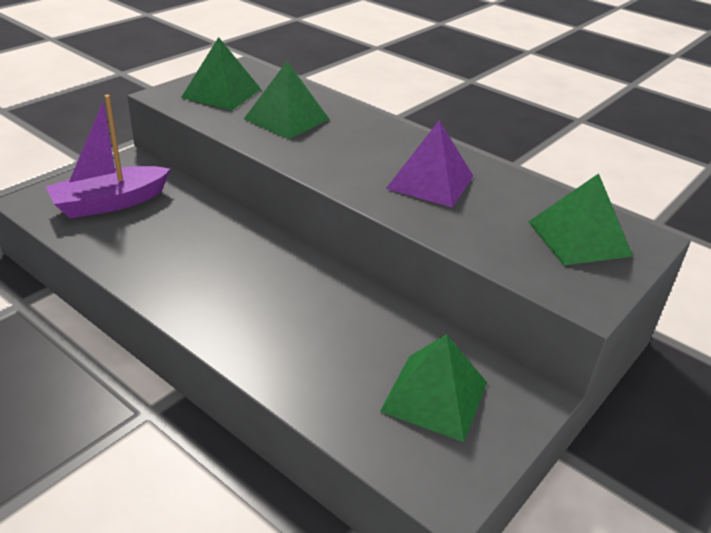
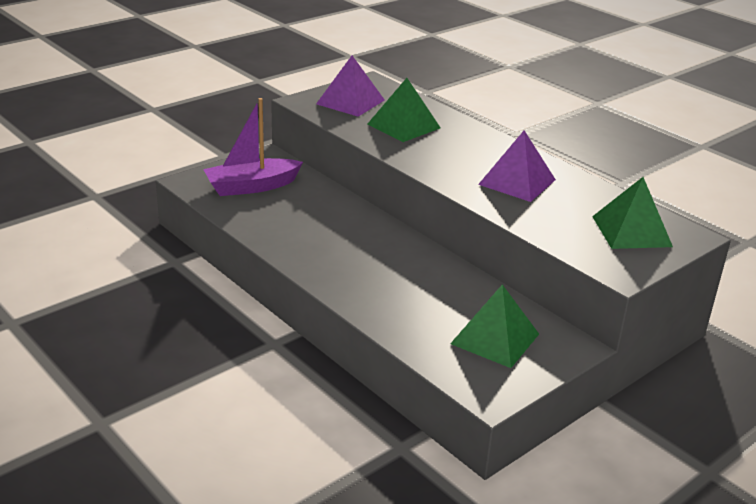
camera: 10 degrees right, 5 degrees down
(221, 93) = (350, 102): green pyramid -> purple pyramid

